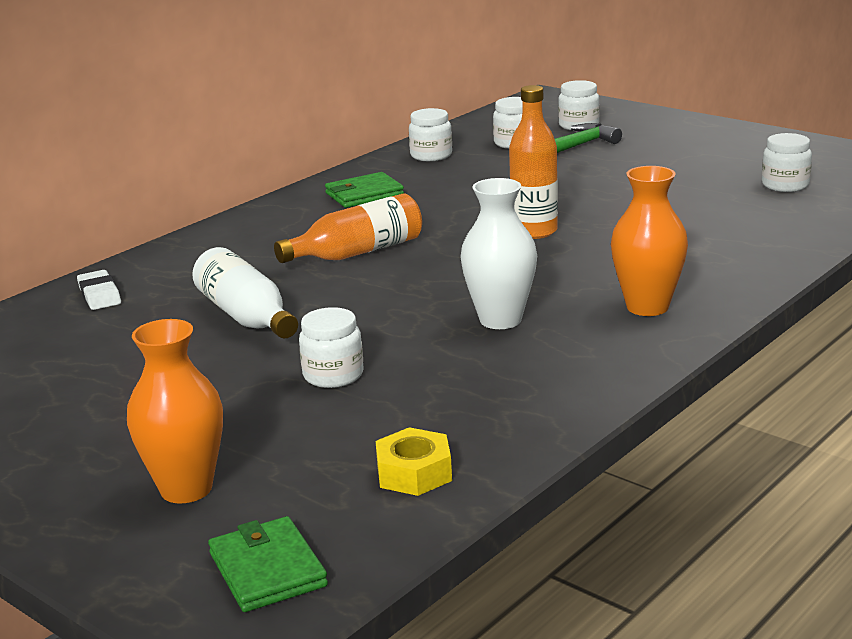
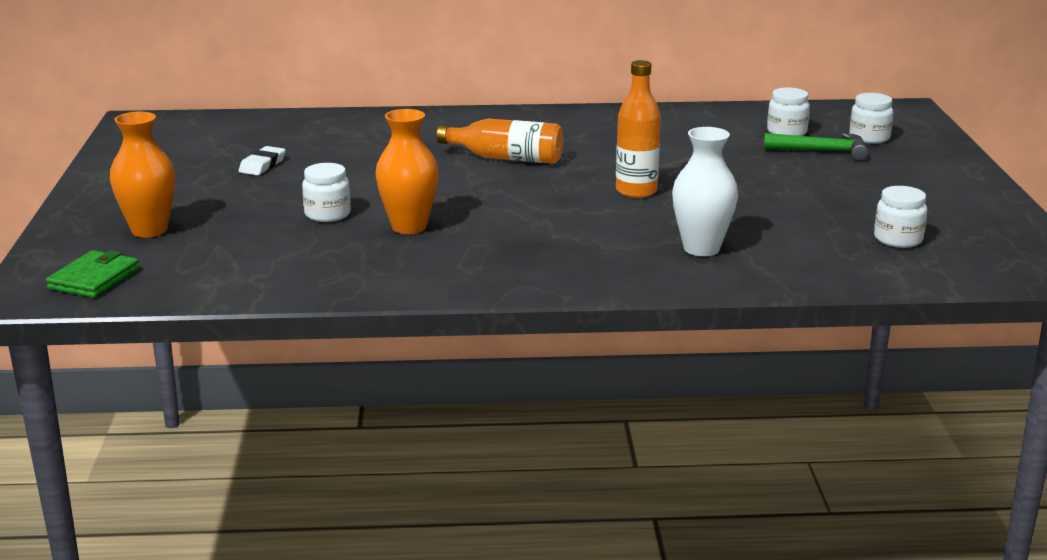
camera: 45 degrees right, 0 degrees up
(99, 295) = (335, 124): white eraser -> white eraser (262, 165)
(246, 317) = (367, 166): white bottle -> none
(364, 194) = (602, 126): green wallet -> none
(414, 473) = (241, 276): yellow nut -> none
(431, 155) = (708, 118): white jar -> none
(500, 320) = (476, 229): white vase -> white vase (701, 248)
(647, 307) = (573, 263): orange vase -> orange vase (409, 227)

